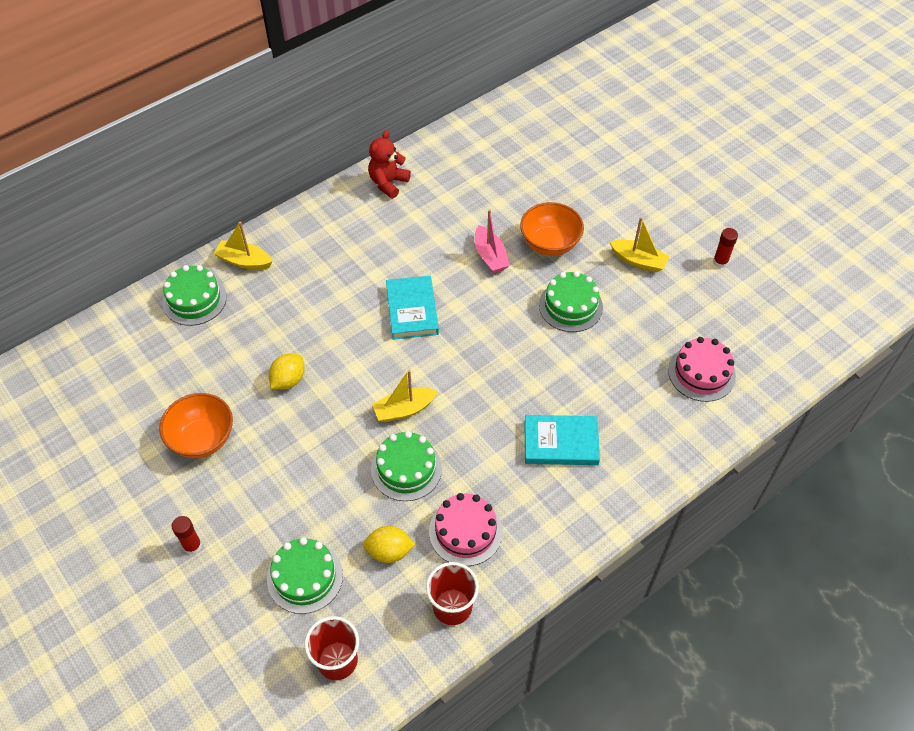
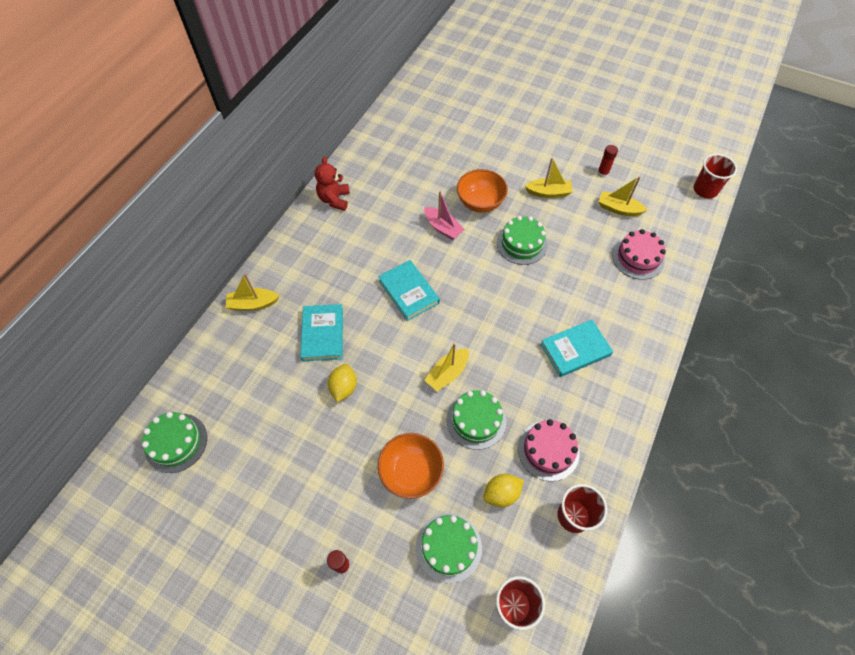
camera: 25 degrees left, 5 degrees up
(194, 299) = (228, 352): green cake -> green cake (176, 442)
(202, 439) = (299, 468): orange bowl -> orange bowl (411, 472)
(297, 319) = (323, 334): none -> turquoise book
(713, 309) = (618, 209): none -> yellow boat
(841, 327) = (705, 190): none -> red cup

